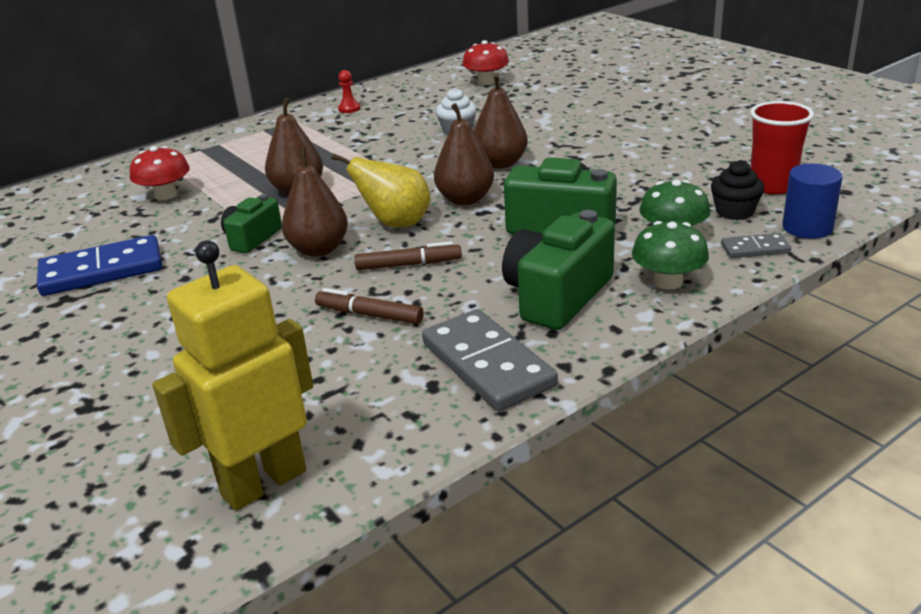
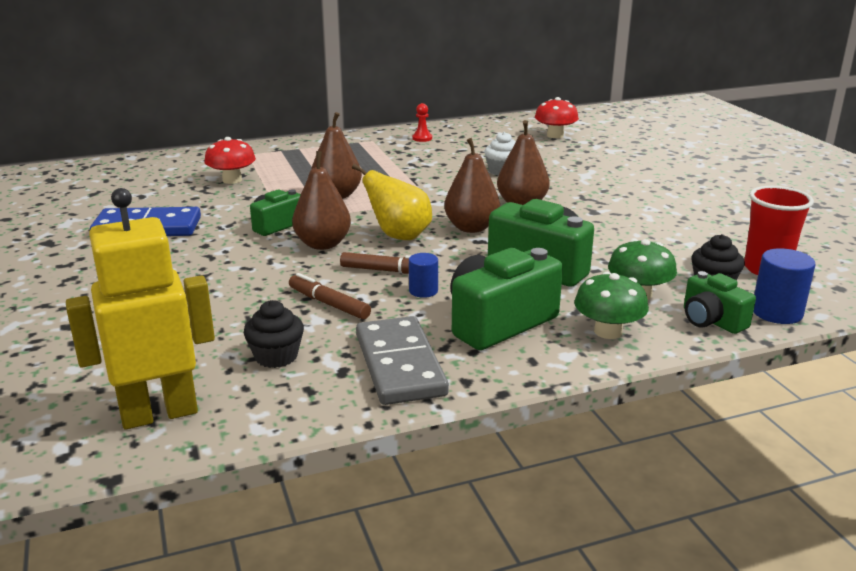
camera: 15 degrees right, 5 degrees down
(351, 386) = (276, 356): none -> black cupcake
(460, 279) = (423, 291): none -> blue cylinder
(755, 249) = (711, 320): grey domino -> green camera

